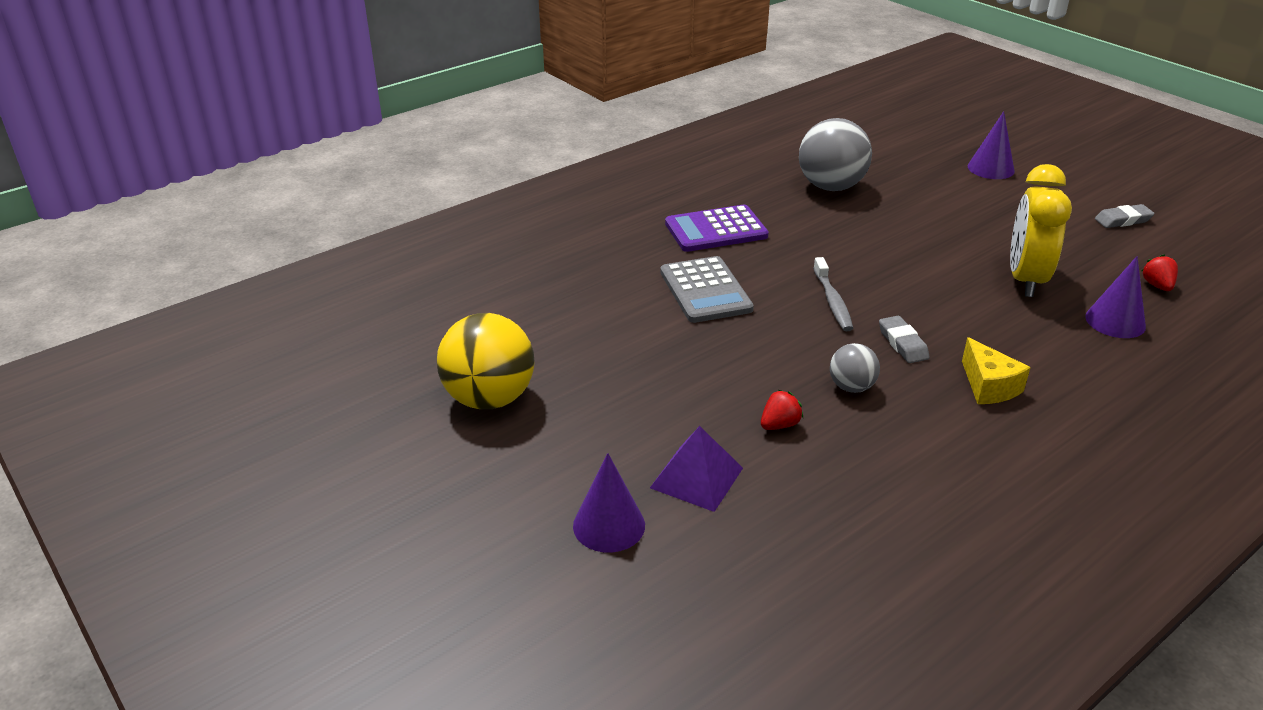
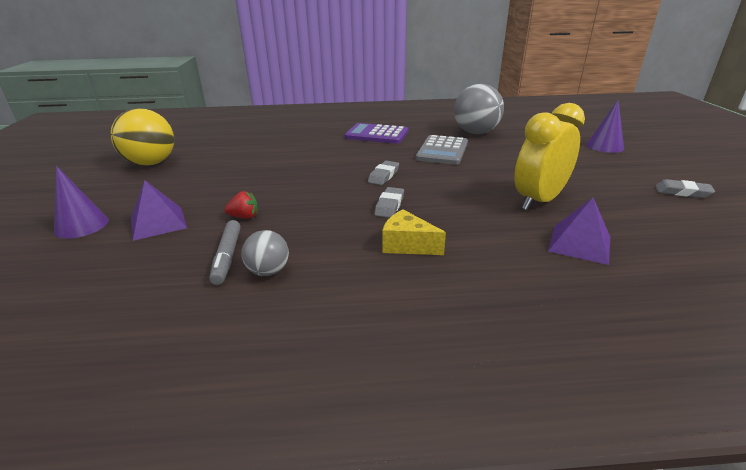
camera: 35 degrees right, 5 degrees down
(705, 291) = (324, 154): grey calculator -> grey calculator (442, 151)
(832, 301) = (383, 176): grey toothbrush -> grey eraser
(851, 387) = (318, 214): grey ball -> grey ball (268, 271)
(851, 479) = (227, 257): none -> grey marker
(988, 386) = (407, 245): yellow cheese -> yellow cheese turned 105 degrees clockwise
(1115, 321) = (579, 244): purple cone -> purple pyramid
(1157, 286) = (658, 235): red strawberry -> none

